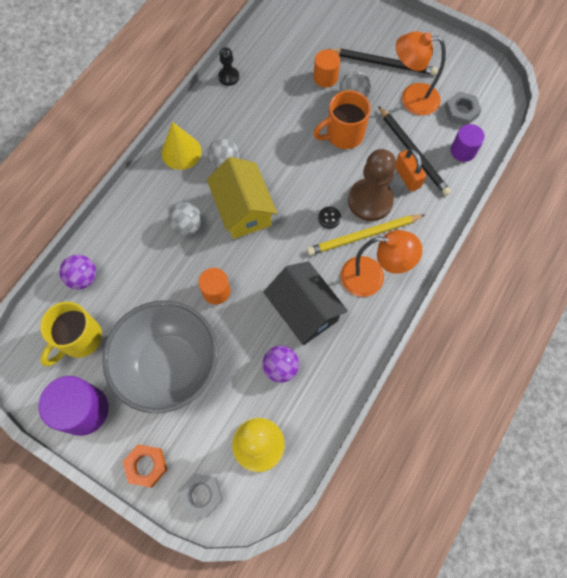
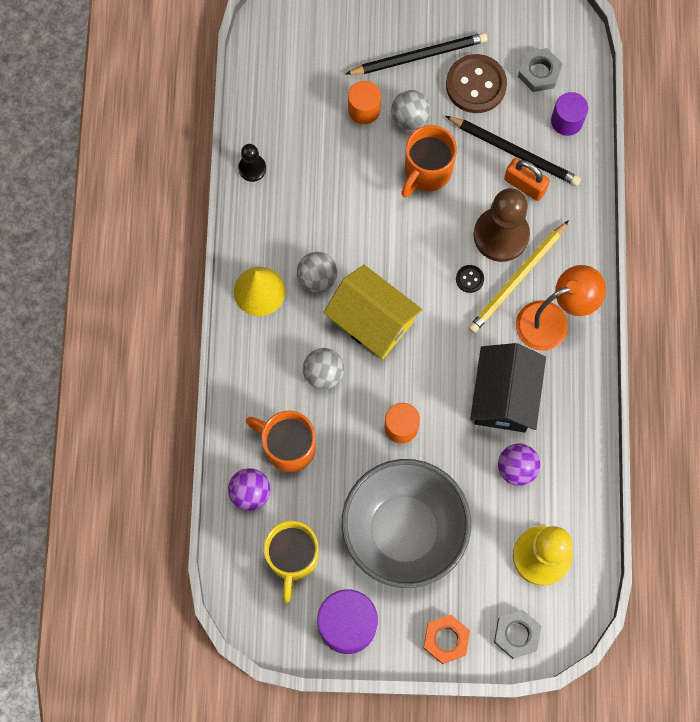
camera: 30 degrees left, 5 degrees up
(130, 261) = (288, 446): none -> orange mug
(304, 311) = (504, 396): black house -> black house turned 75 degrees clockwise
(411, 98) = (476, 85): orange lamp -> brown button

